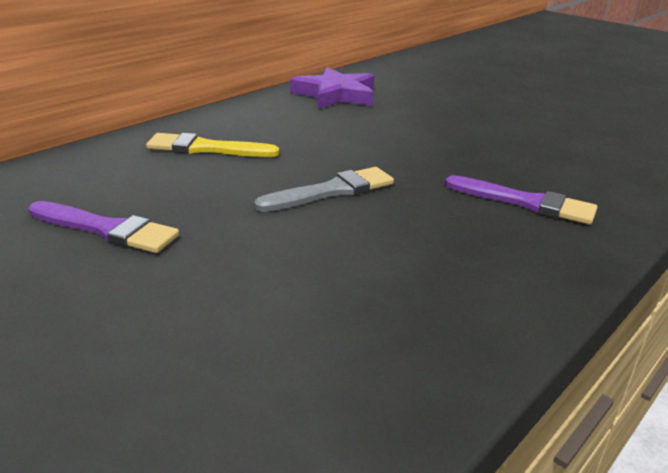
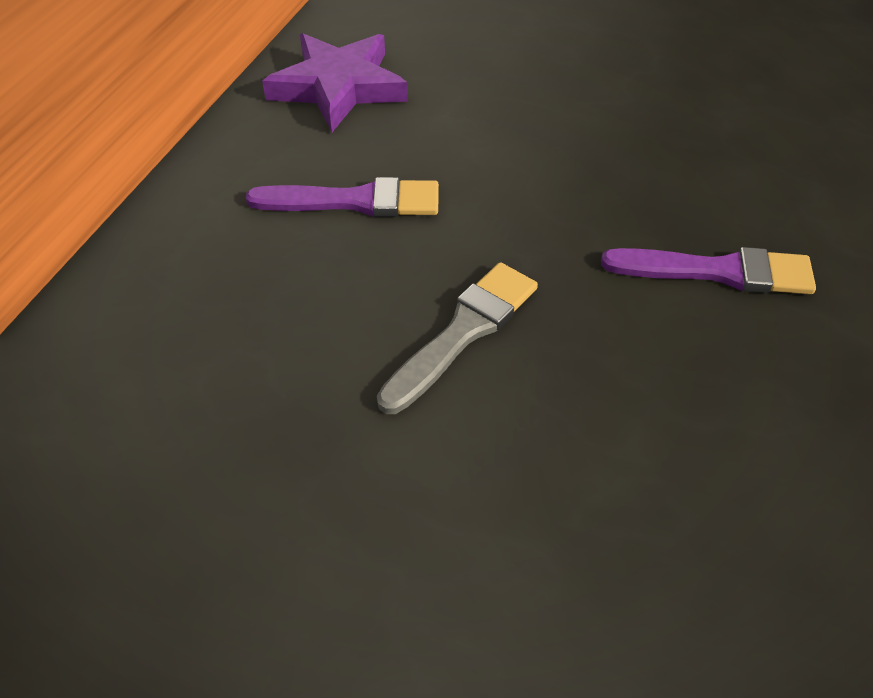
camera: 20 degrees left, 20 degrees up
(107, 229) = (199, 538): purple brush -> purple brush (355, 201)
(206, 148) = (224, 289): yellow brush -> none

